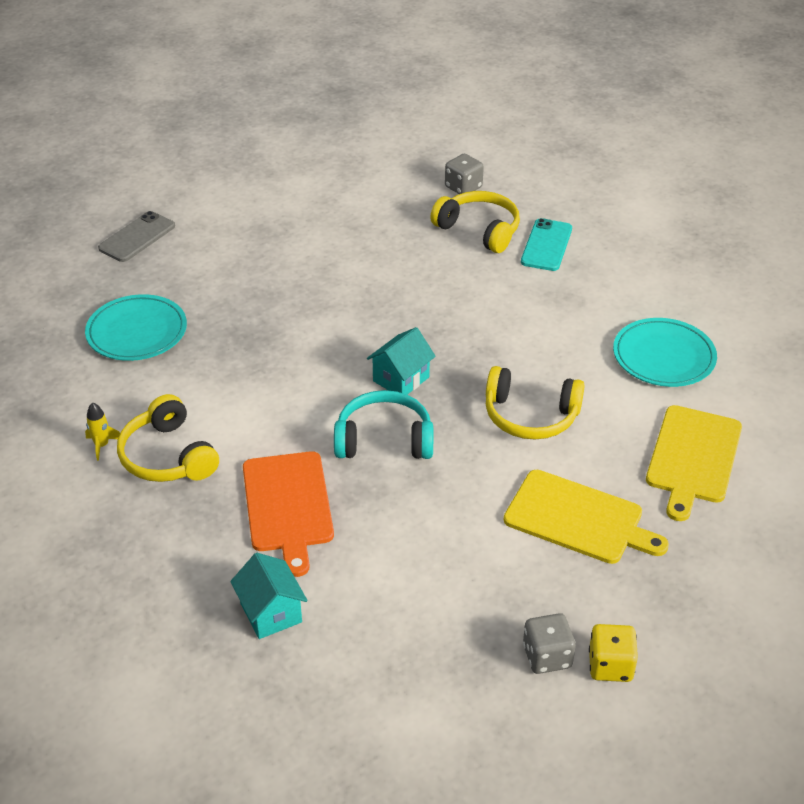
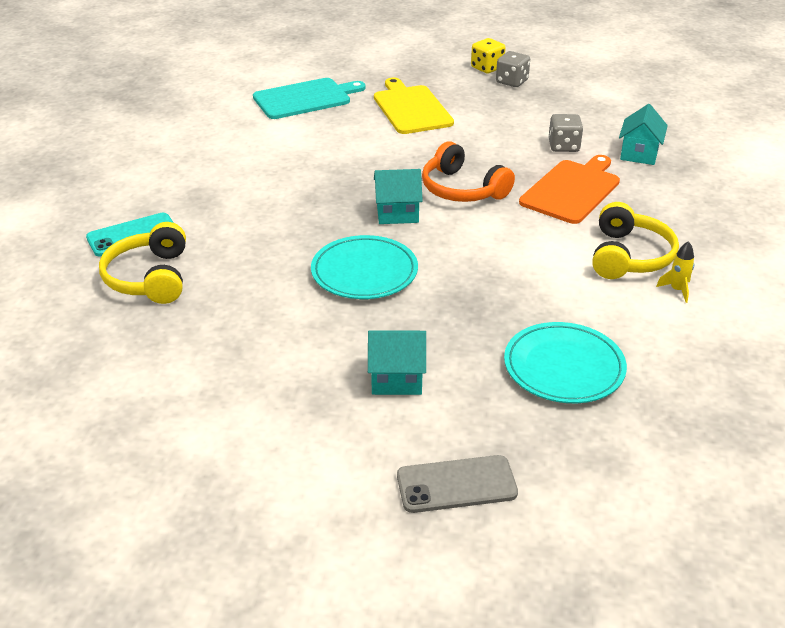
camera: 135 degrees left, 5 degrees down
(235, 265) = (396, 379): none -> turquoise house
(384, 440) = (462, 189): turquoise headphones -> orange headphones
(463, 187) = (80, 323): grey dice -> grey dice (563, 146)
(530, 416) = (352, 155): yellow headphones -> none
(663, 357) = (218, 138): turquoise plate -> turquoise plate (364, 272)
(693, 458) = (305, 98): yellow cutting board -> turquoise cutting board

